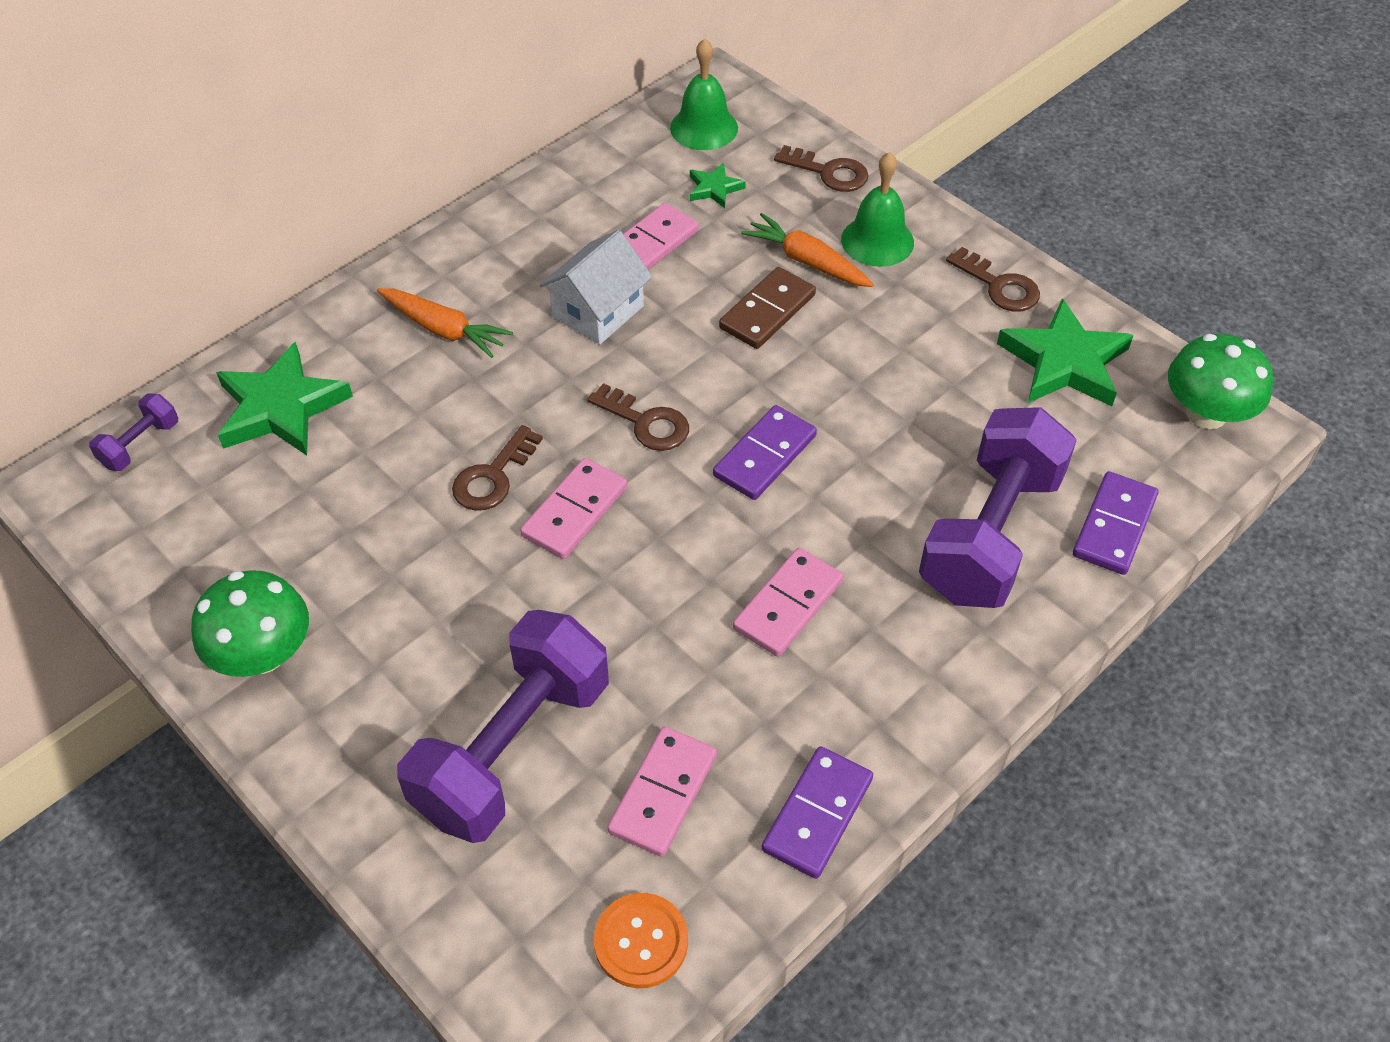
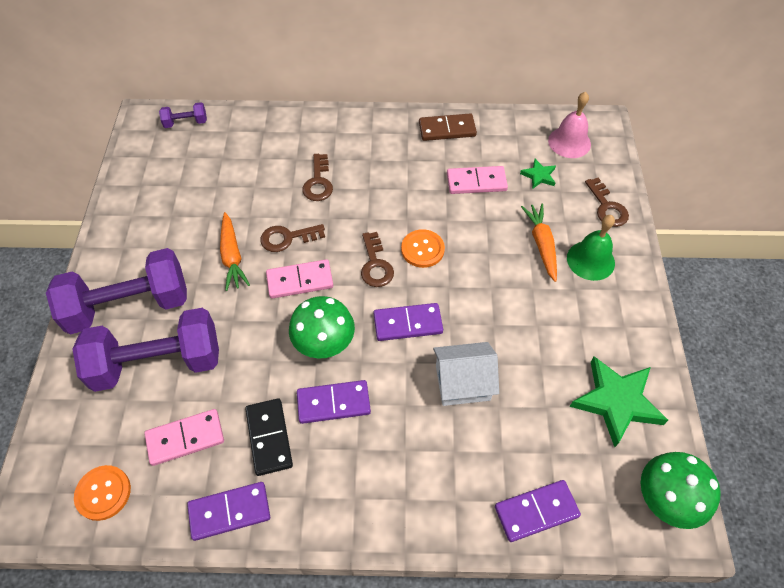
camera: 45 degrees right, 5 degrees up
(263, 654) = (127, 242): green mushroom -> green mushroom (324, 342)
(280, 407) = (247, 144): green star -> none
(444, 329) = (344, 157): orange carrot -> orange carrot (232, 256)
(598, 311) = (416, 196): white house -> white house (462, 383)
(681, 364) = (422, 249): none -> orange button
(704, 128) = (569, 142): green bell -> pink bell
(761, 703) = (269, 437): none -> black domino
(767, 311) = (492, 255): brown domino -> brown domino (447, 129)
(788, 605) = (333, 403): pink domino -> purple domino
(990, 535) = (466, 456): purple dumbbell -> purple dumbbell (129, 305)
(999, 286) = (629, 333): brown key -> brown key (318, 182)

